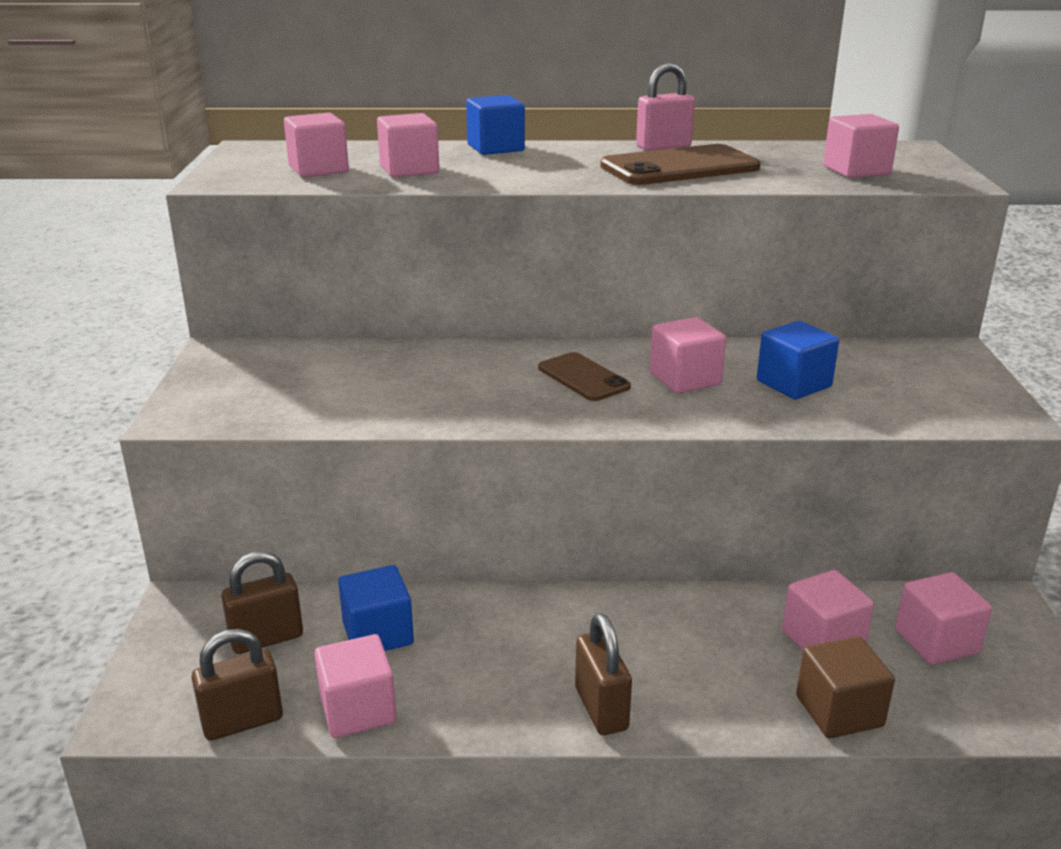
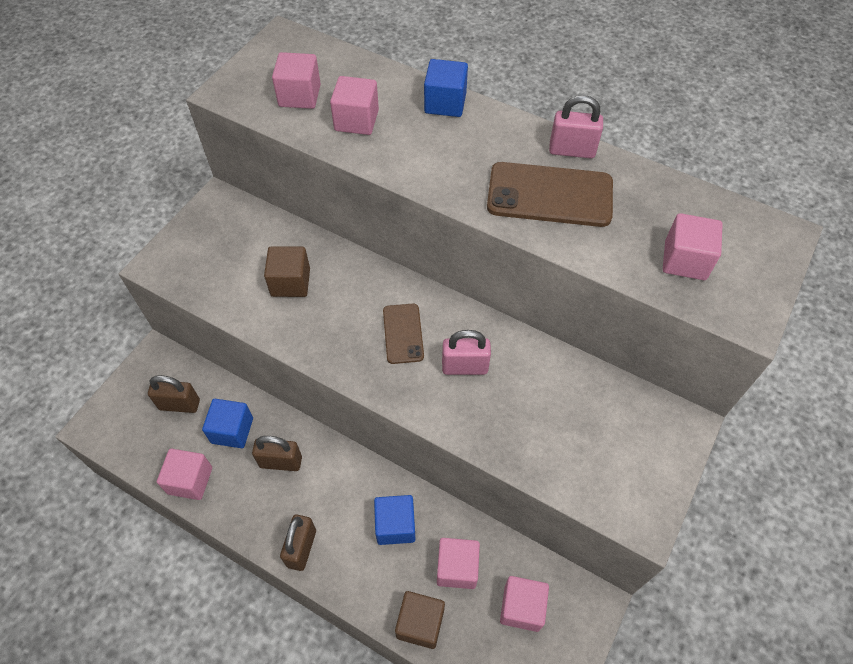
camera: 30 degrees right, 30 degrees up
(242, 721) = (137, 458): brown padlock -> brown padlock (281, 462)
(393, 381) = (290, 282): none -> brown cube
(685, 379) = (464, 367): pink cube -> pink padlock
(793, 384) = (531, 408): blue cube -> blue cube (395, 525)

